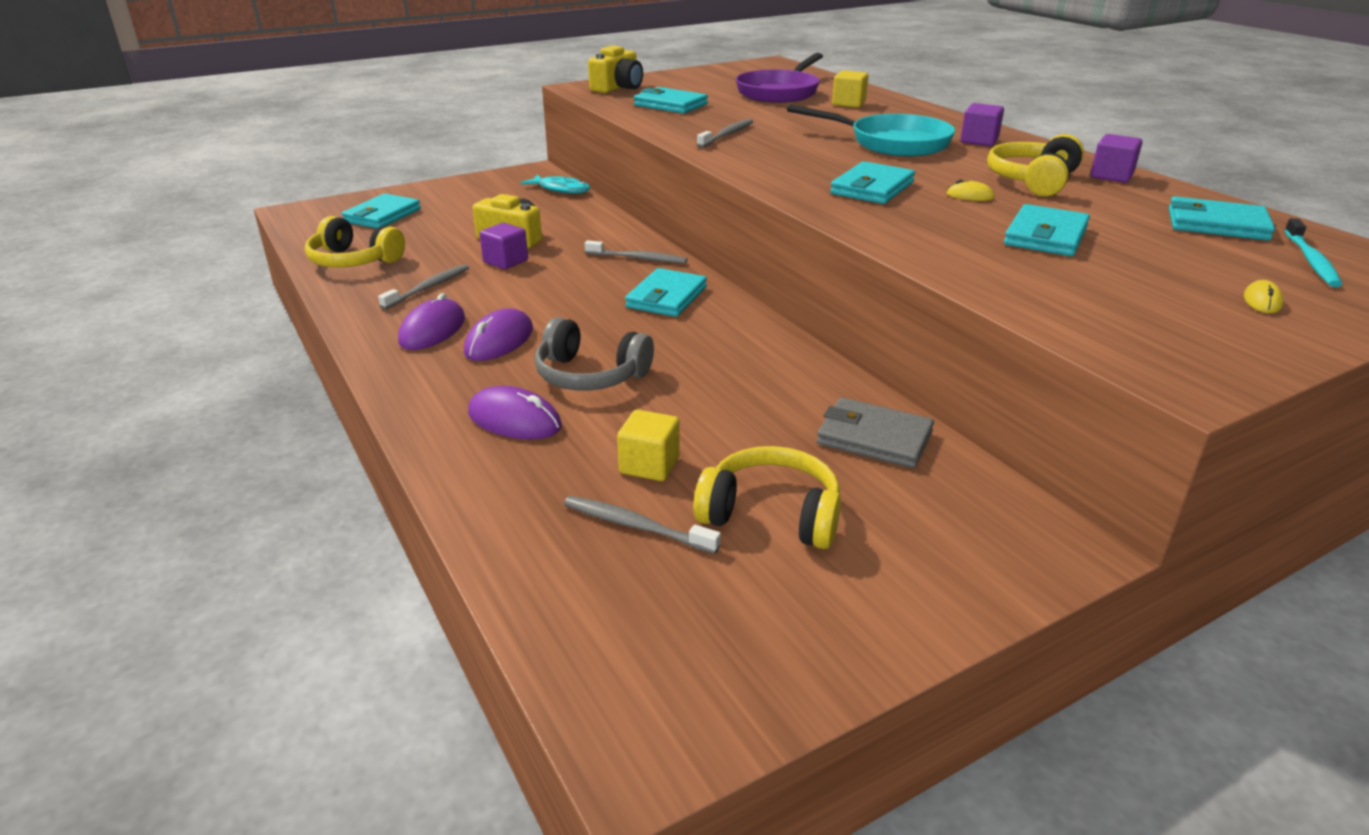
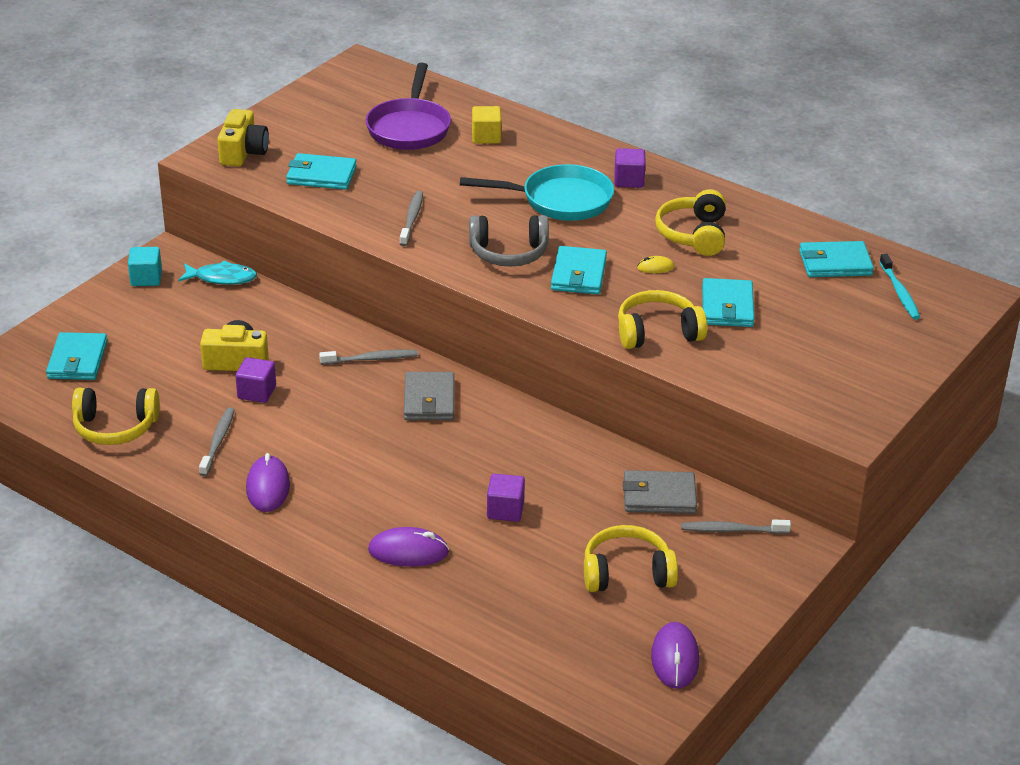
camera: 25 degrees left, 5 degrees up
(499, 180) = (146, 278): none -> turquoise cube
(499, 341) = (332, 483): purple mouse -> purple mouse (675, 658)
(590, 375) = (430, 497): grey headphones -> grey headphones (509, 253)
(637, 526) = (551, 605): grey toothbrush -> grey toothbrush (732, 530)
(649, 465) = (528, 560): yellow cube -> none
(666, 297) = (429, 400): turquoise wallet -> grey wallet
(937, 241) = (657, 332): none -> yellow headphones
(1111, 176) = (748, 213): purple cube -> purple cube (505, 510)
(1262, 301) = (877, 345): yellow mouse -> none

